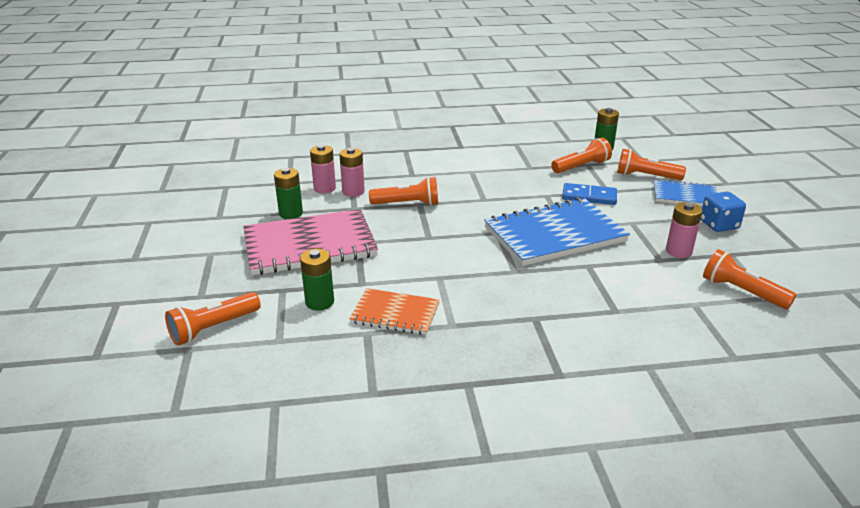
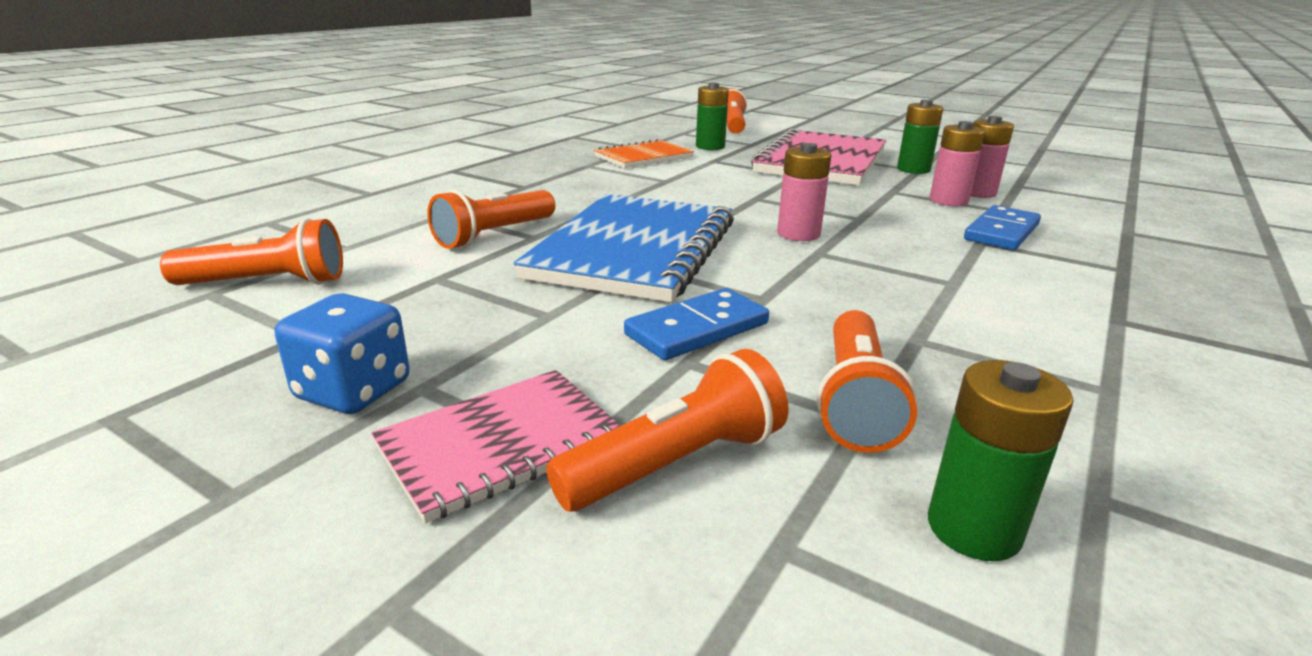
camera: 130 degrees right, 5 degrees down
(391, 173) = (1002, 232): none -> blue domino
(407, 204) = (868, 212): orange flashlight -> orange flashlight (494, 235)
(678, 251) = (414, 300): pink battery -> pink battery (798, 234)
(685, 196) = (500, 445): blue notebook -> pink notebook

